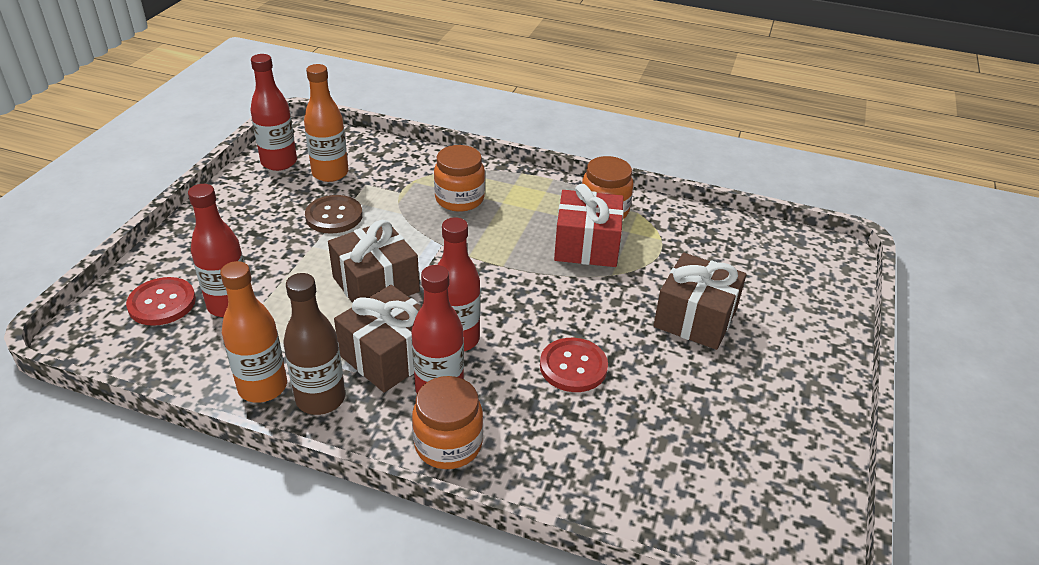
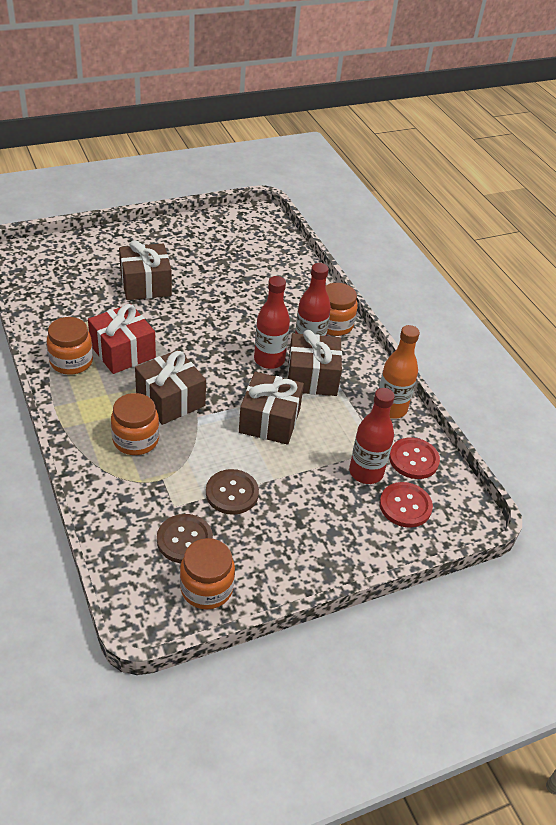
camera: 135 degrees left, 5 degrees up
(279, 162) = (206, 588): red bottle -> orange jar
(320, 399) = (368, 382): brown bottle -> none
(330, 173) = (184, 540): orange bottle -> brown button
(483, 240) = (170, 400): none -> brown gift
(573, 366) = (236, 310): red button -> red button (413, 459)

